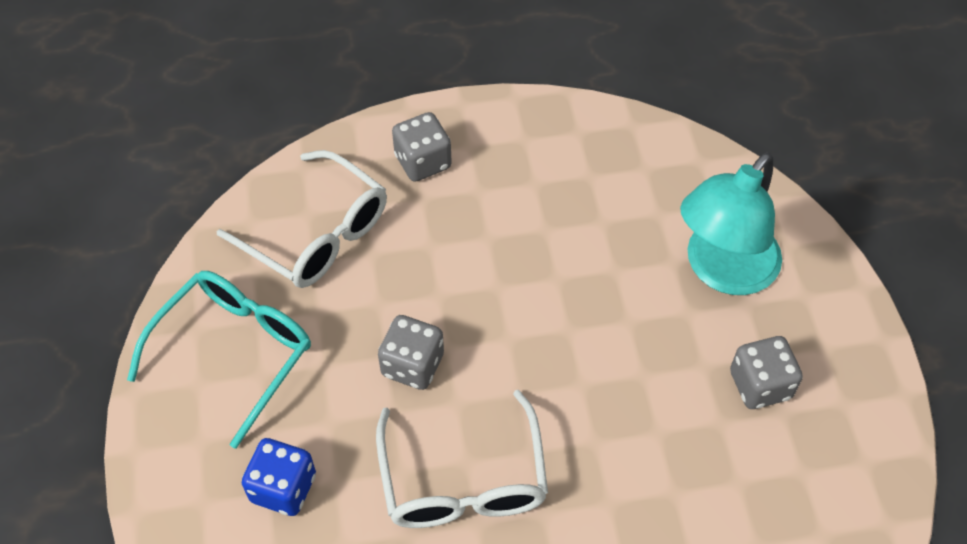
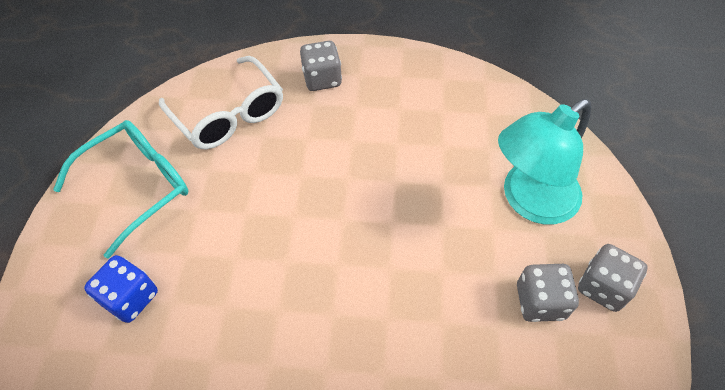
camera: 15 degrees right, 0 degrees up
(412, 365) = (263, 223): grey dice -> grey dice (603, 287)
(463, 480) = (270, 325): white glasses -> none

